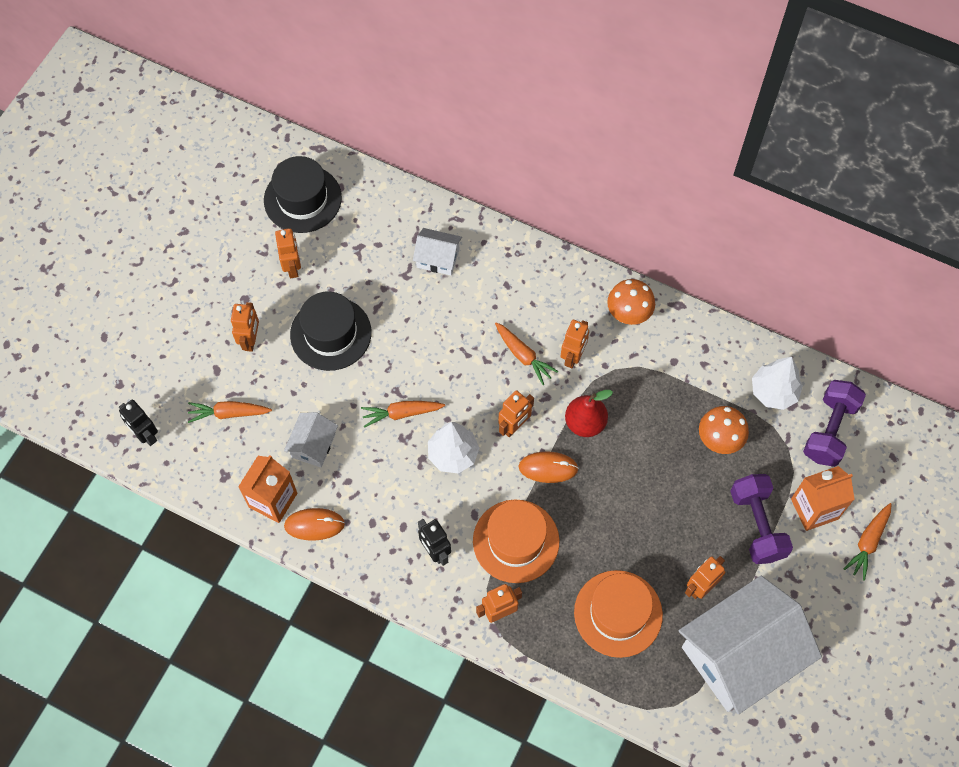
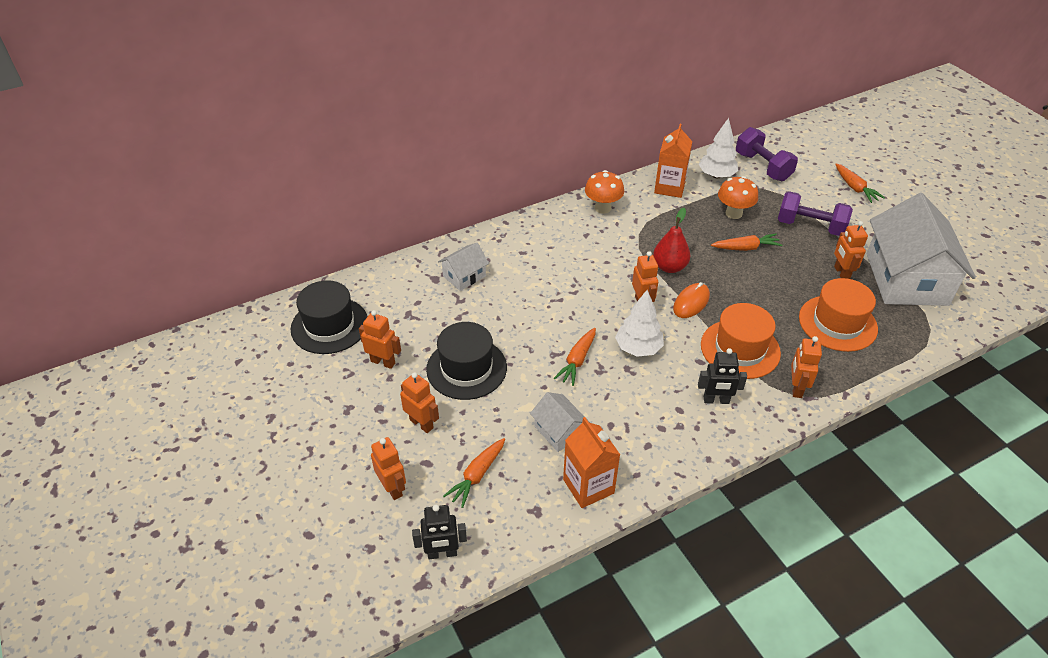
camera: 55 degrees left, 20 degrees down
(314, 525) = (635, 468): orange mouse -> none
(523, 356) = (588, 271): orange carrot -> orange carrot (746, 248)
(573, 357) = (611, 248): orange robot -> orange robot (393, 488)
(814, 509) = (815, 198): orange carton -> orange carton (669, 187)

